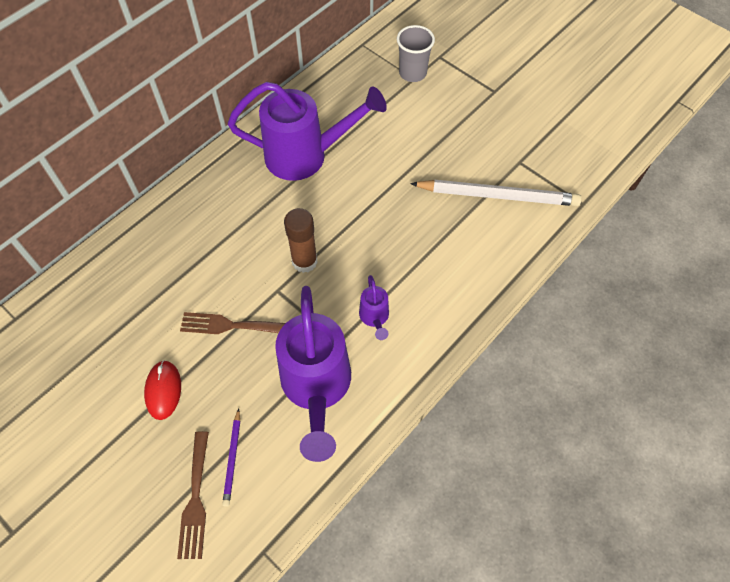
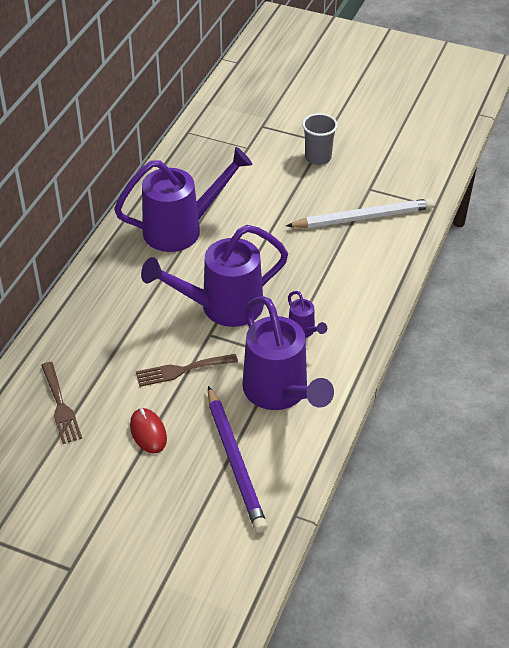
camera: 20 degrees left, 15 degrees down
(195, 500) = (219, 499): brown fork -> brown fork (60, 406)
(232, 458) = (235, 461): purple pencil -> purple pencil, size x2.09
(304, 261) = (222, 307): brown glue stick -> purple watering can
(412, 73) = (244, 144): grey cup -> grey cup (318, 157)

